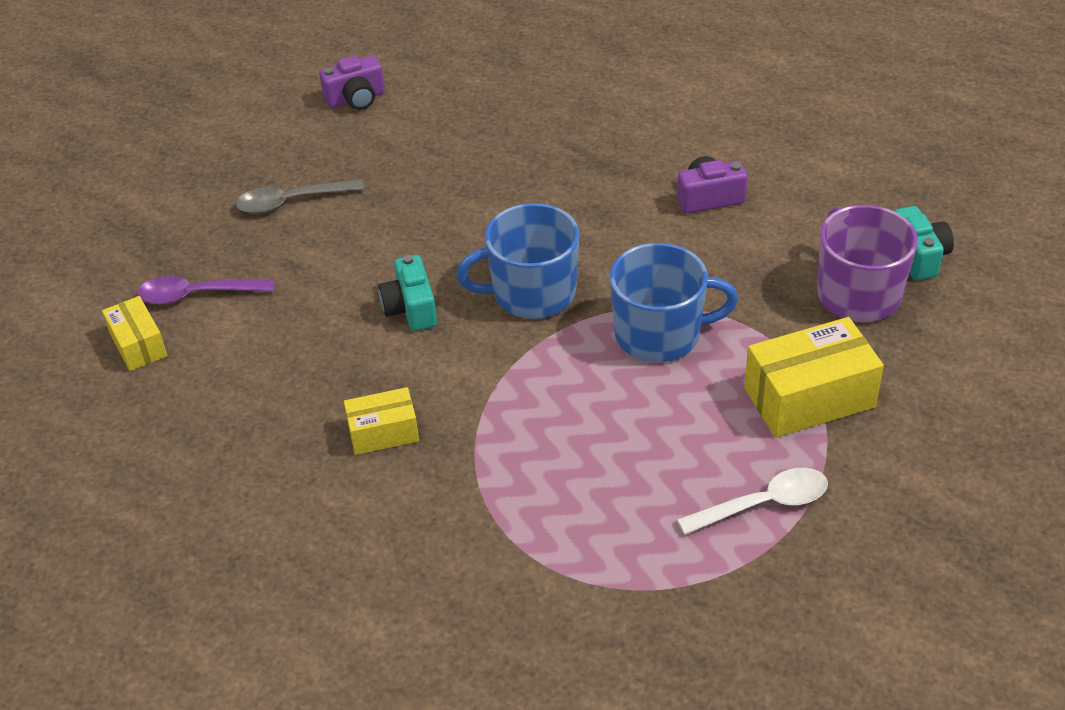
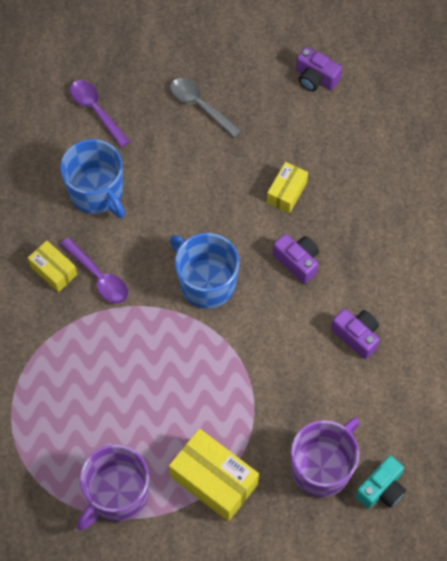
camera: 55 degrees right, 20 degrees up
(138, 345) = (43, 109): yellow box -> yellow box (286, 192)
(411, 308) = (153, 226): turquoise camera -> none
(434, 390) = (99, 277): none -> purple spoon
(573, 206) = (297, 261): none -> purple camera
(660, 334) = (215, 371): blue mug -> blue mug (97, 192)
(764, 504) = (117, 494): white spoon -> purple mug

